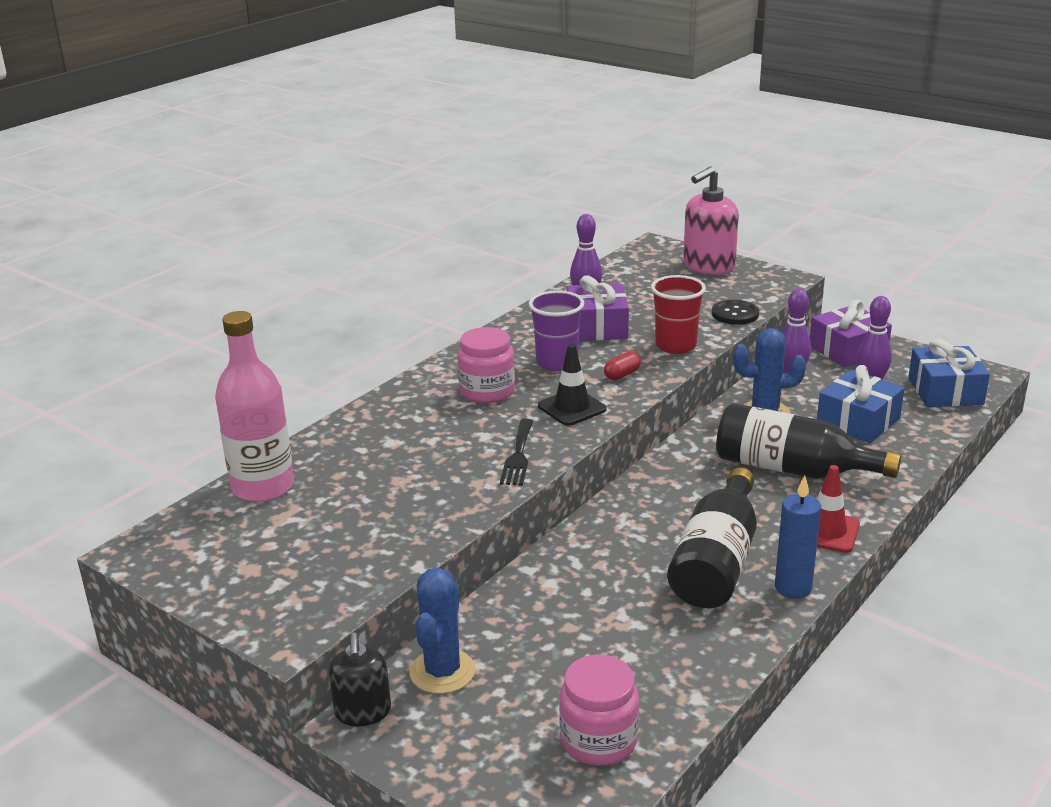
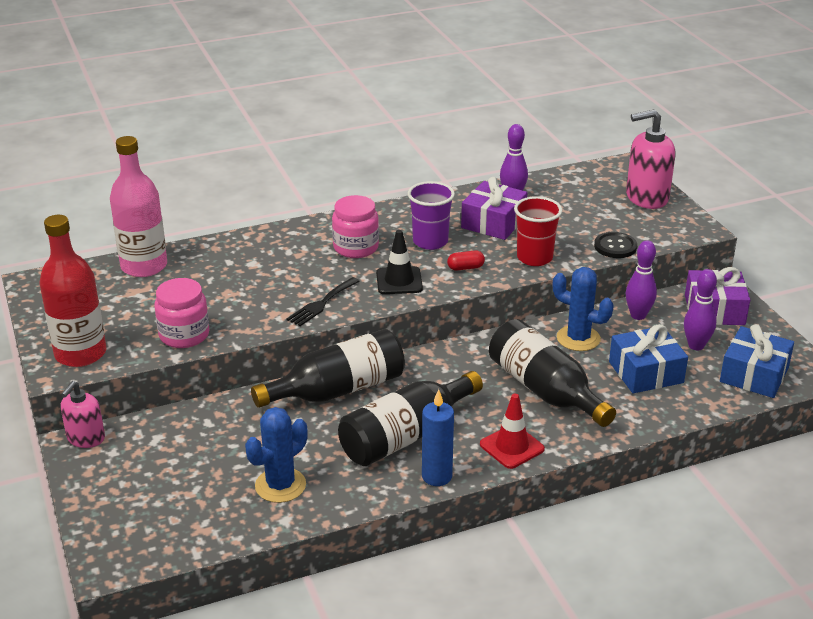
camera: 30 degrees right, 5 degrees up
(296, 607) = (80, 354): none -> red bottle
(363, 712) = (86, 438): black soap dispenser -> pink soap dispenser
(442, 672) = (154, 434): blue cactus -> blue cactus (280, 485)
(594, 545) = (337, 390): none -> black bottle
(598, 740) = (196, 518): pink jar -> pink jar (184, 335)

